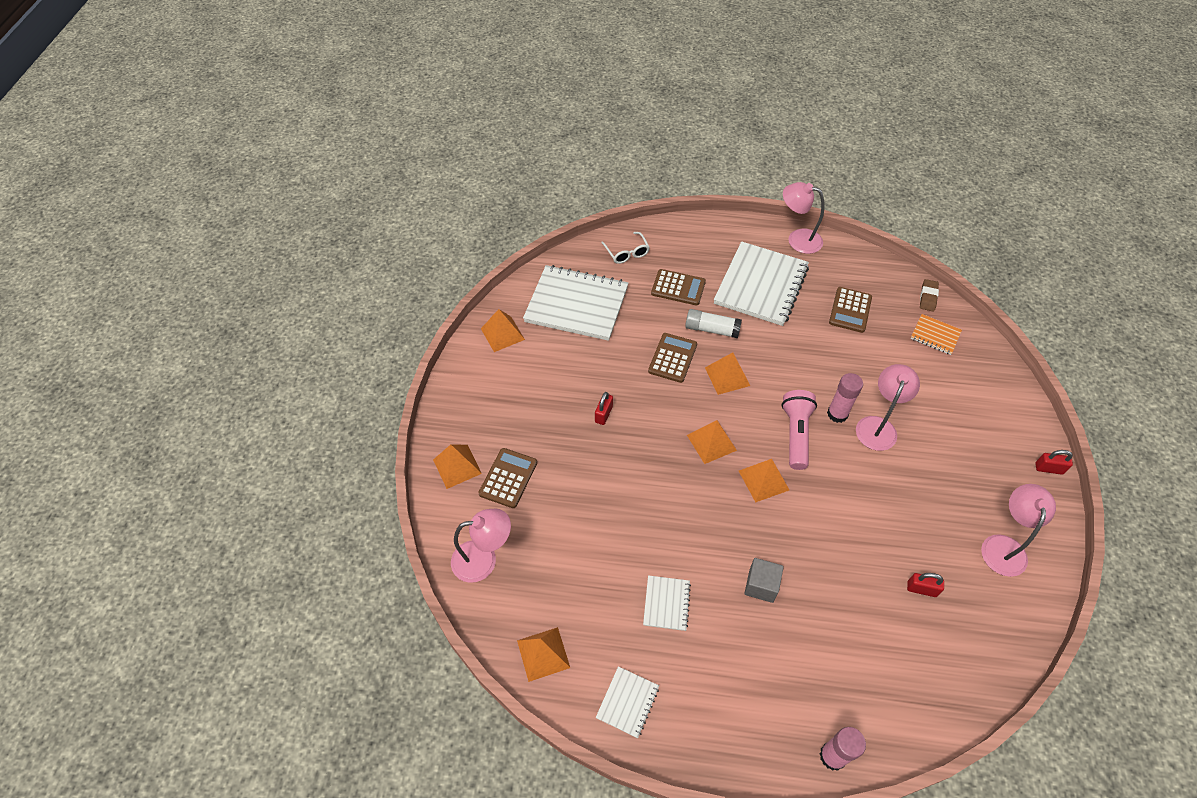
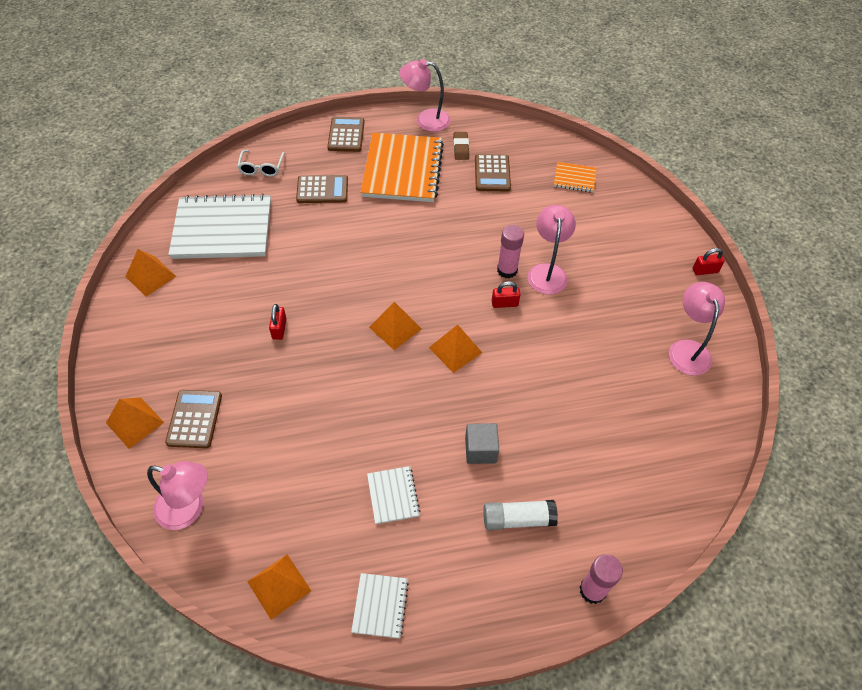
camera: 20 degrees left, 0 degrees up
(483, 559) = (189, 509): pink lamp -> pink lamp turned 45 degrees clockwise
(627, 253) = (261, 168): white glasses -> white glasses turned 45 degrees clockwise
(672, 358) = (335, 257): brown calculator -> brown calculator (346, 135)
(712, 329) = (366, 221): white glue stick -> white glue stick (518, 519)
(727, 376) = (393, 261): orange pyramid -> none
(761, 285) = (402, 170): white notebook -> orange notebook
(796, 434) = (474, 299): pink flashlight -> none
(921, 589) = (628, 409): red padlock -> red padlock (504, 303)
(928, 297) = (558, 146): brown eraser -> brown eraser (461, 148)

